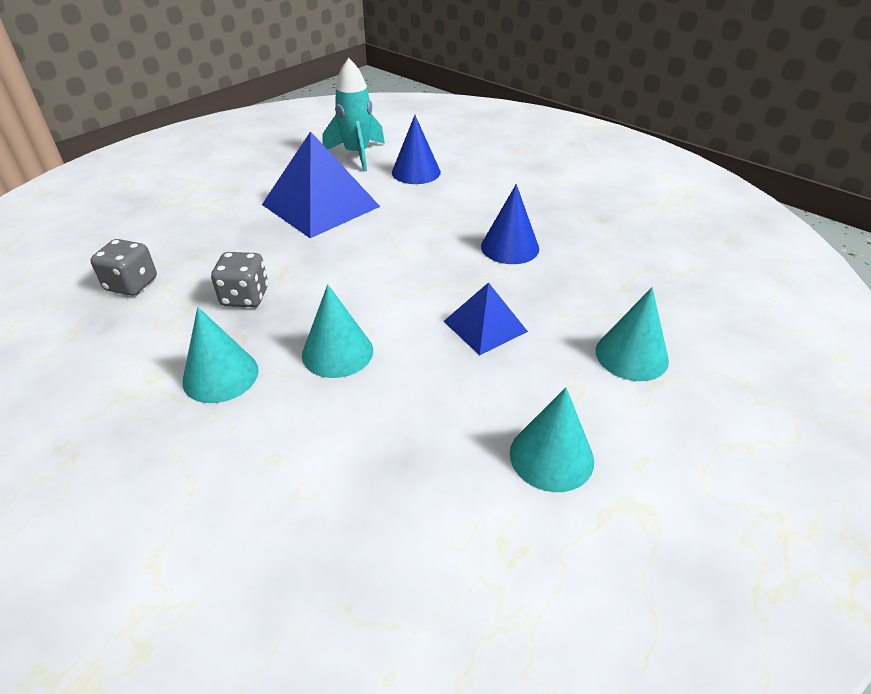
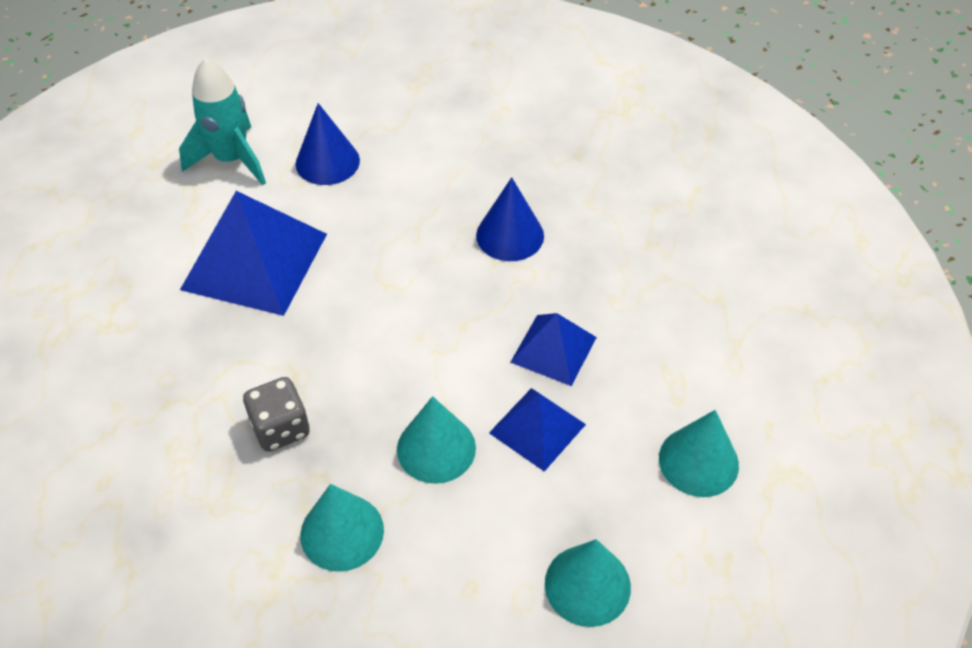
camera: 30 degrees left, 10 degrees up
(131, 284) = (130, 474): grey dice -> none
(427, 372) = (537, 428): none -> blue pyramid
(631, 355) = (701, 322): turquoise cone -> turquoise cone (587, 585)

